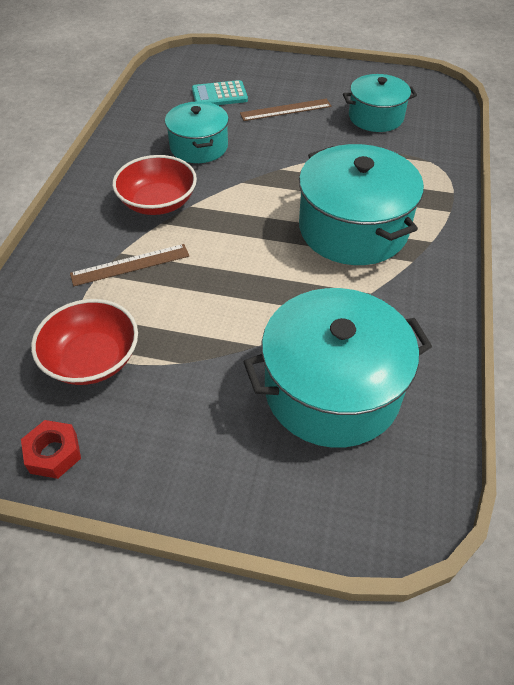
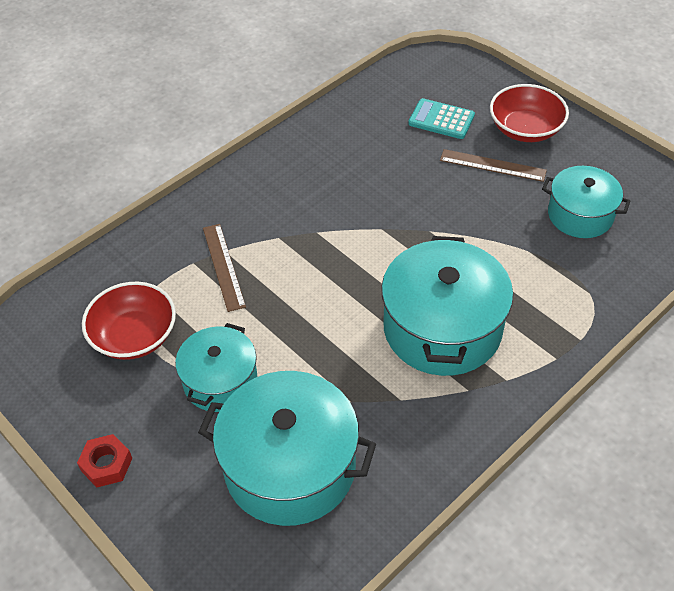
camera: 35 degrees right, 0 degrees up
(53, 453) = (56, 397): red nut -> red nut (106, 464)
(130, 265) = (223, 266): brown ruler -> brown ruler turned 60 degrees clockwise
(158, 202) = (292, 215): red bowl -> red bowl (525, 129)
(199, 147) = (374, 172): turquoise pot -> turquoise pot (220, 381)

